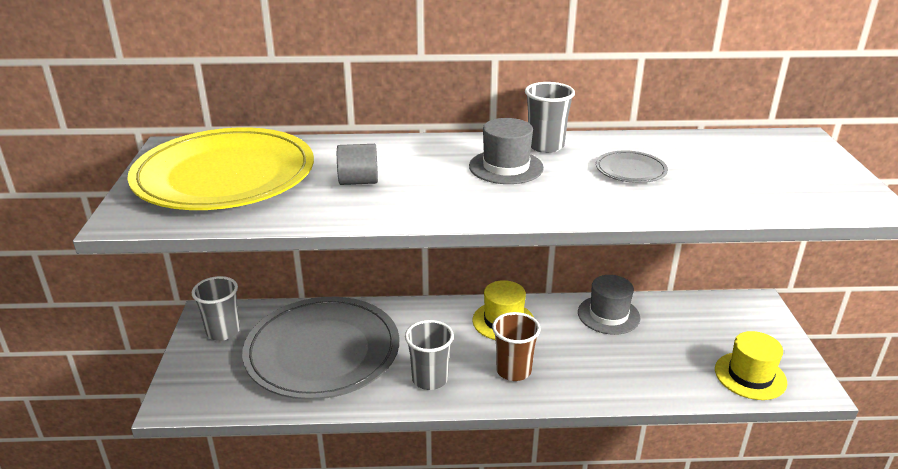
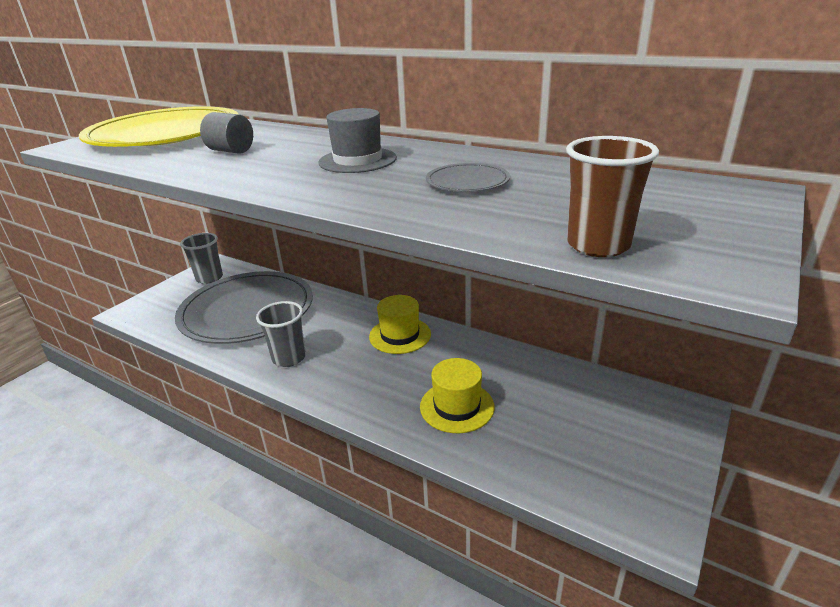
camera: 35 degrees right, 0 degrees up
(513, 371) = (358, 377): brown cup -> brown cup (598, 245)
(545, 146) = (425, 152): grey cup -> none
(608, 315) = (500, 363): grey hat -> none
(750, 376) = (587, 480): yellow hat -> yellow hat (457, 406)

